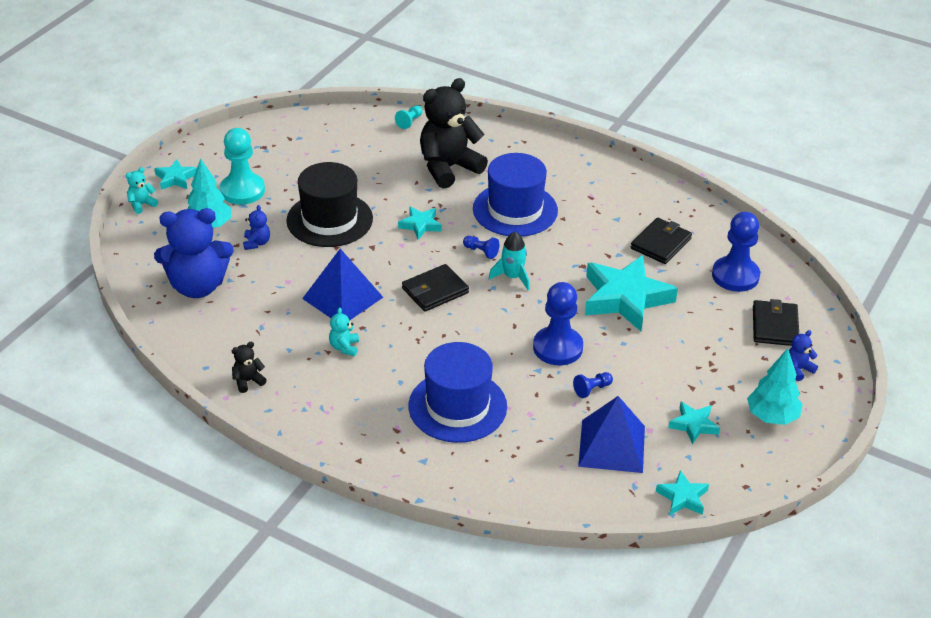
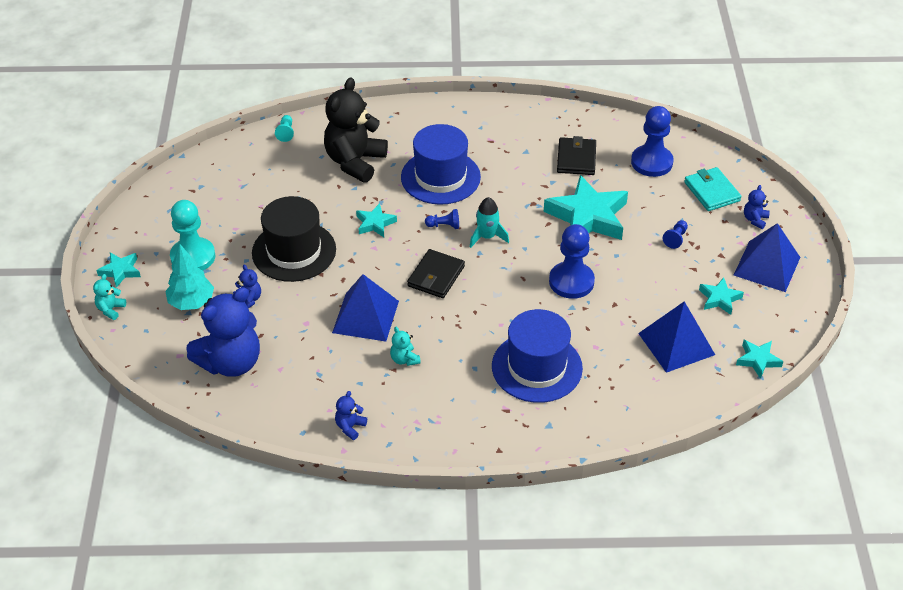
camera: 30 degrees left, 5 degrees up
(248, 381) = (350, 427): black teddy bear -> blue teddy bear
(592, 389) = (625, 304): blue pawn -> blue pawn (675, 238)
(772, 417) = (767, 266): turquoise tree -> blue pyramid
(775, 326) = (711, 192): black wallet -> turquoise wallet

